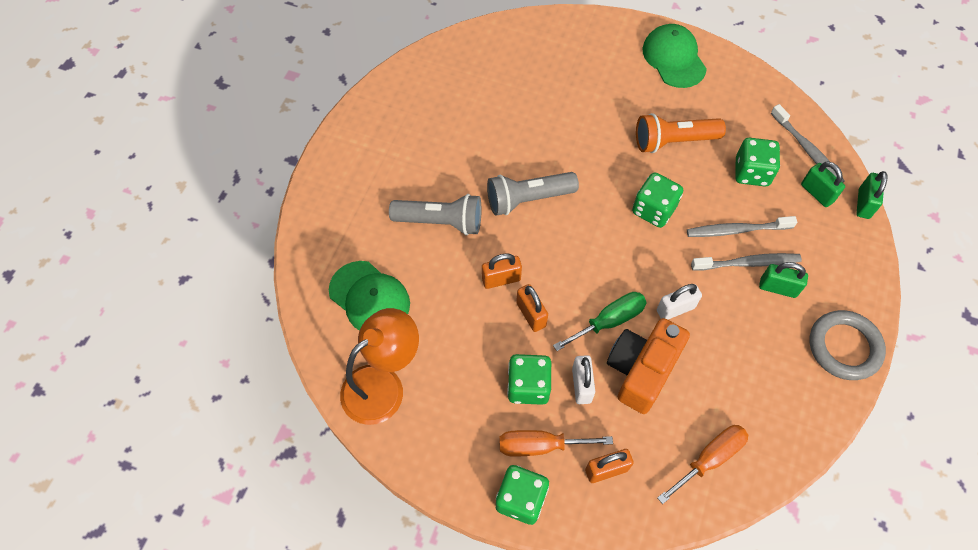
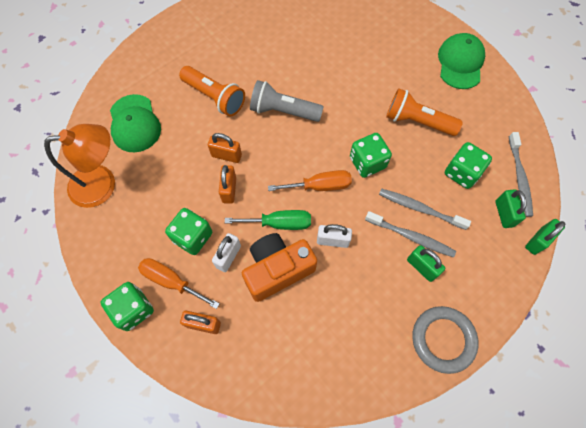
camera: 30 degrees right, 5 degrees up
(440, 222) = (214, 97): grey flashlight -> orange flashlight
(709, 459) = (281, 360): orange screwdriver -> orange screwdriver (320, 186)

